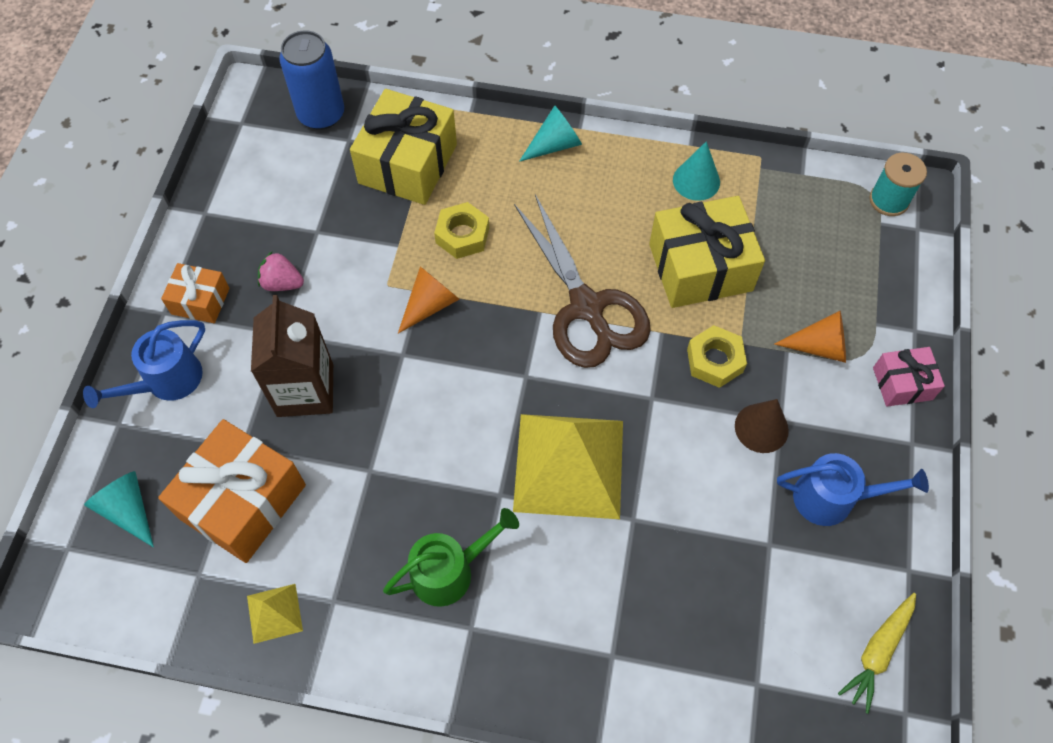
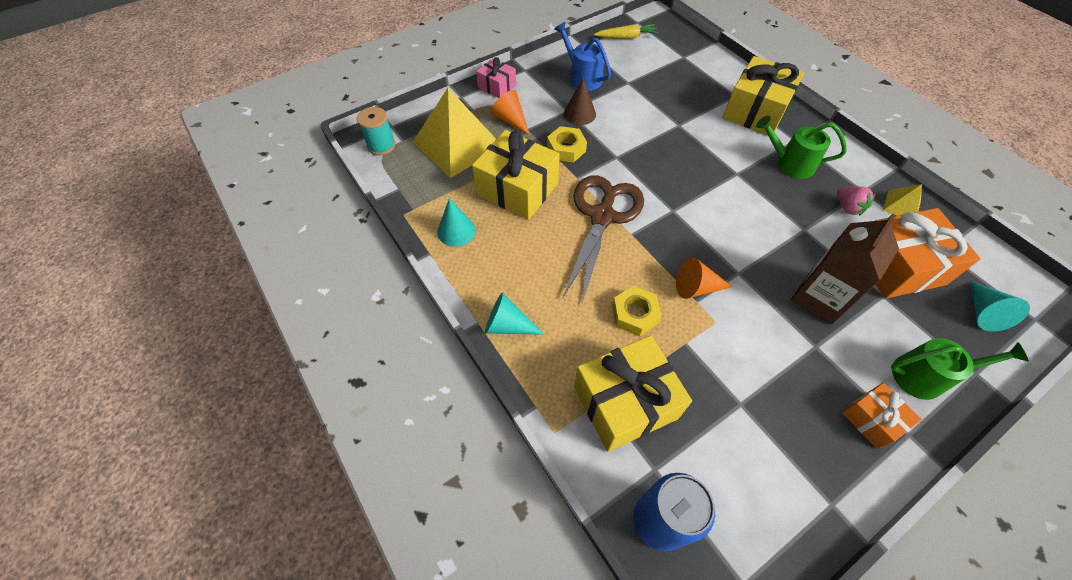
camera: 135 degrees left, 5 degrees down
(166, 382) = (925, 376): blue watering can -> green watering can
(282, 283) = (795, 383): pink strawberry -> pink strawberry (848, 207)
(562, 643) = (755, 111): none -> yellow gift
(569, 465) = (689, 161): yellow pyramid -> yellow pyramid (457, 144)

